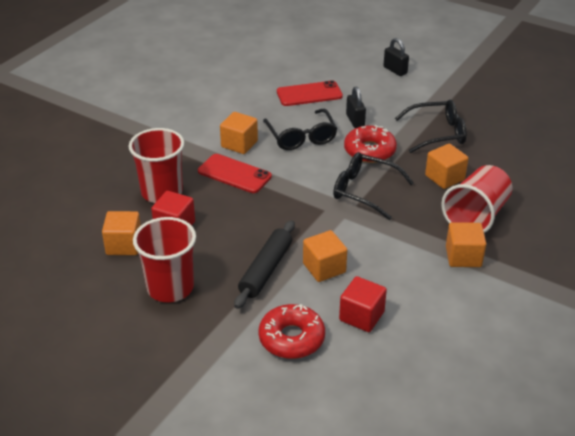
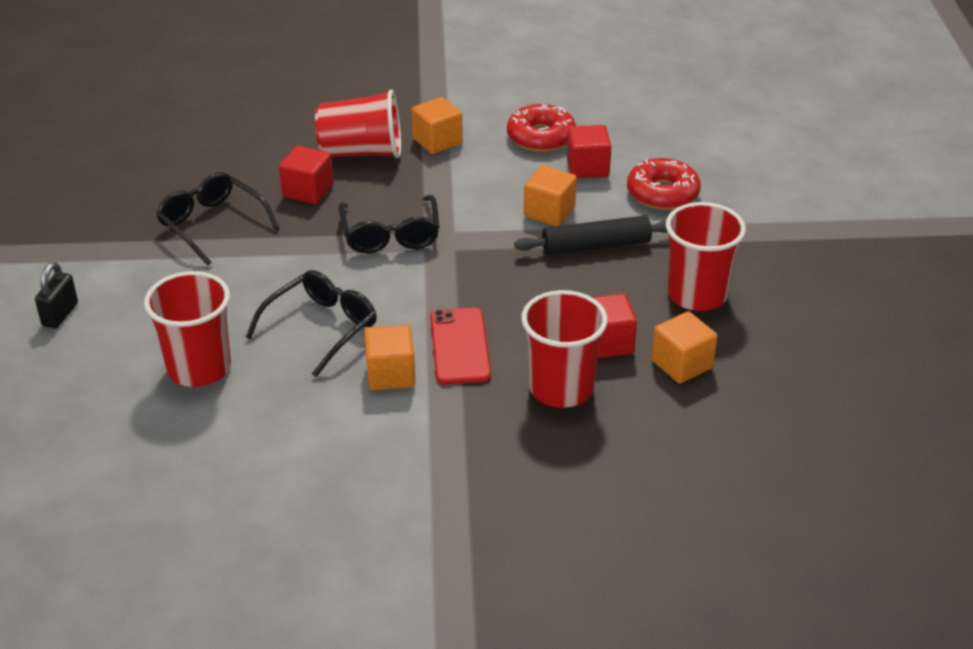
camera: 125 degrees left, 0 degrees up
(309, 94) = (199, 368): red phone -> red cup
(355, 121) = (238, 298): black padlock -> none
(369, 151) = (302, 261): red donut -> red donut (541, 137)
(444, 178) = (308, 191): orange cube -> red cube

